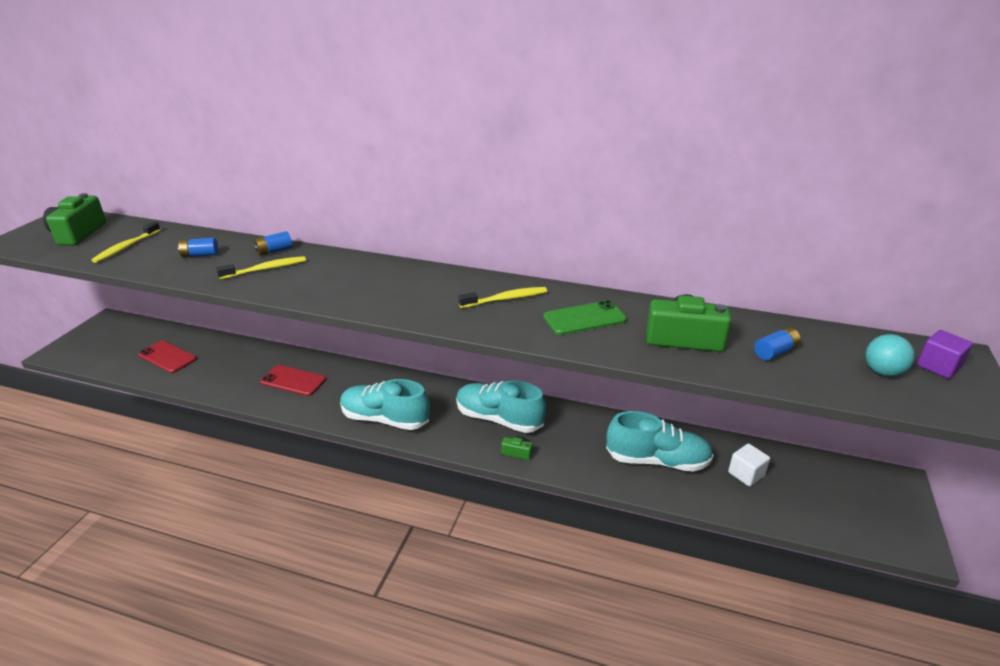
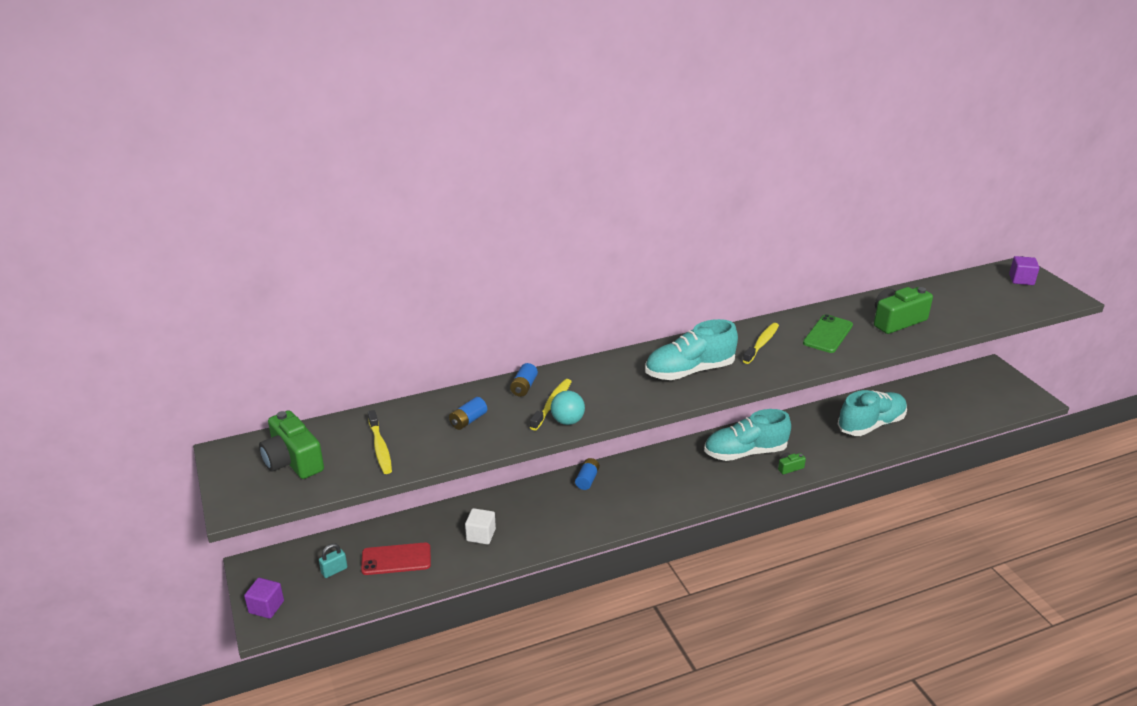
camera: 40 degrees left, 0 degrees up
(72, 345) = (266, 607): none -> purple cube
(131, 345) = (334, 570): none -> turquoise padlock
(293, 381) = (551, 512): red phone -> none
(385, 419) = (671, 498): turquoise shoe -> turquoise shoe (689, 371)
(746, 474) = (923, 405): white cube -> white cube (481, 535)
(775, 352) = (948, 307): blue battery -> blue battery (587, 479)
(882, 372) = (1005, 295): turquoise ball -> turquoise ball (567, 421)

